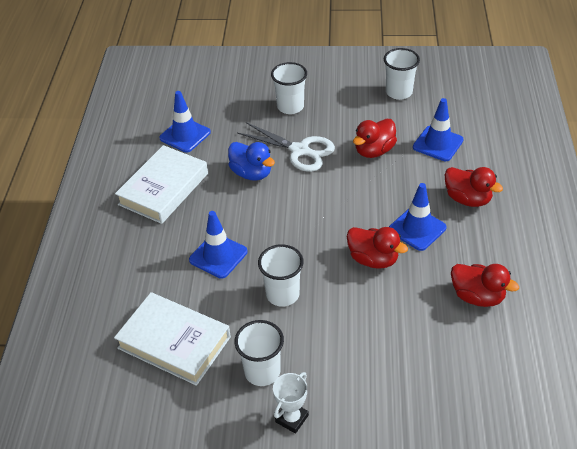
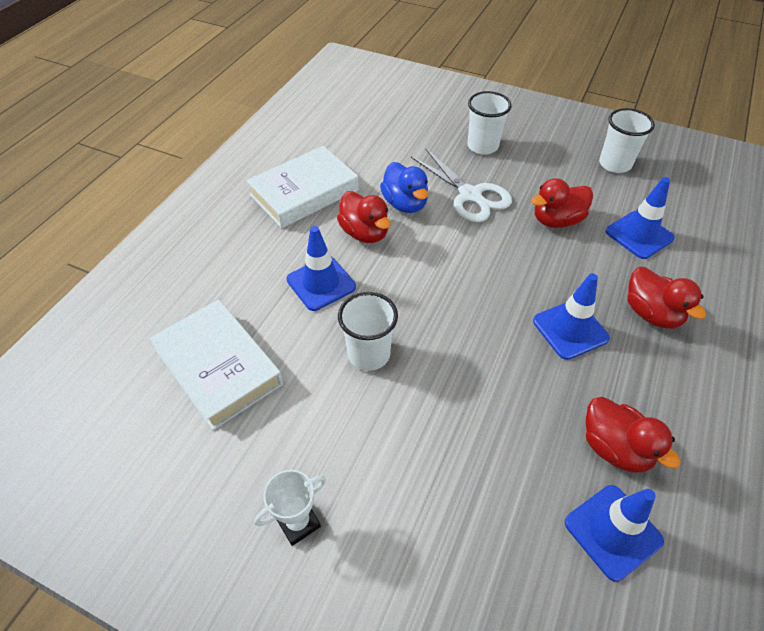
camera: 20 degrees right, 5 degrees up
(185, 135) = (356, 144): blue traffic cone -> blue traffic cone (612, 531)
(262, 371) = (295, 443): white cup -> none
(373, 259) = (498, 349): red duck -> red duck (365, 233)

